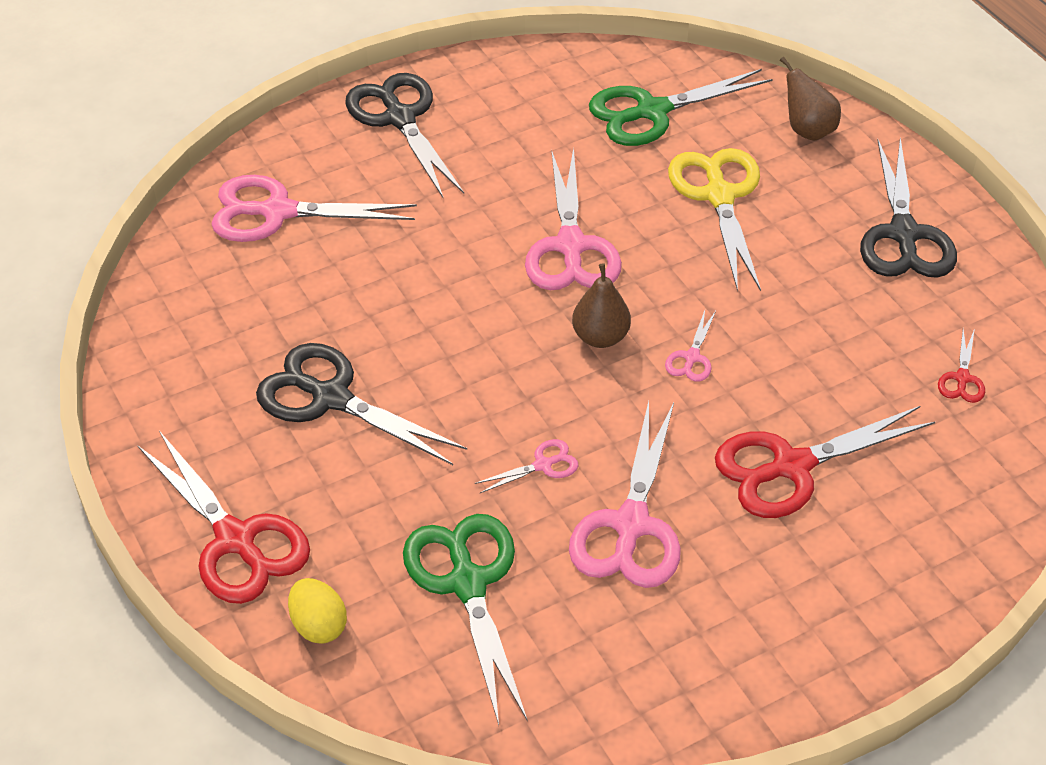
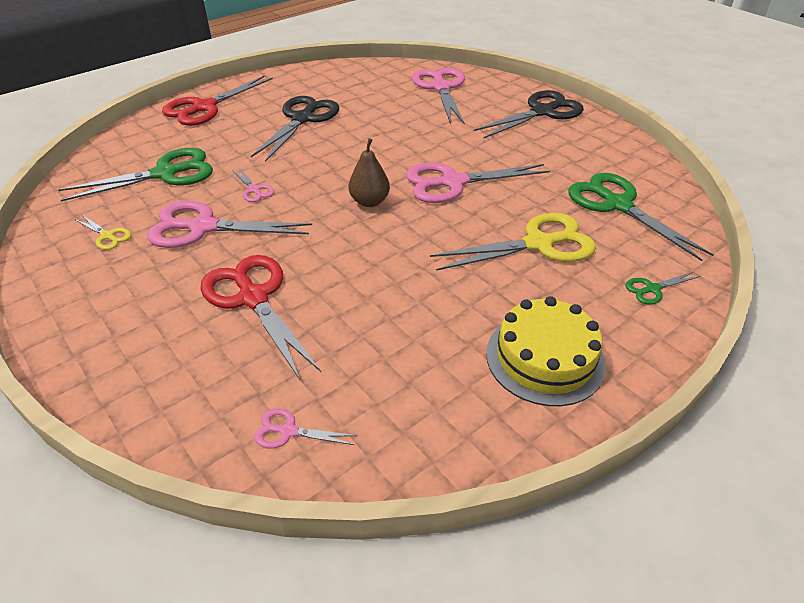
camera: 80 degrees right, 5 degrees down
(319, 625) = (146, 134): yellow egg -> none
(634, 643) = (107, 236): none -> yellow scissors
(692, 357) = (358, 242): pink scissors -> pink scissors (288, 431)
(807, 130) = (652, 289): brown pear -> green scissors
(903, 234) = (545, 358): black scissors -> yellow cake
(962, 378) = (363, 405): red scissors -> none

